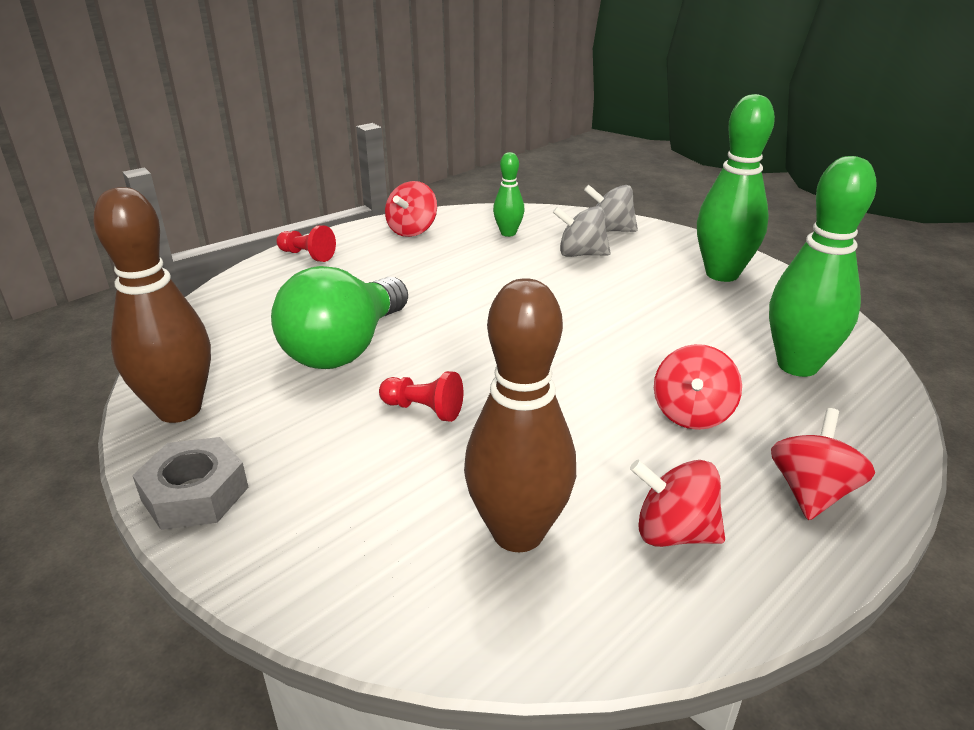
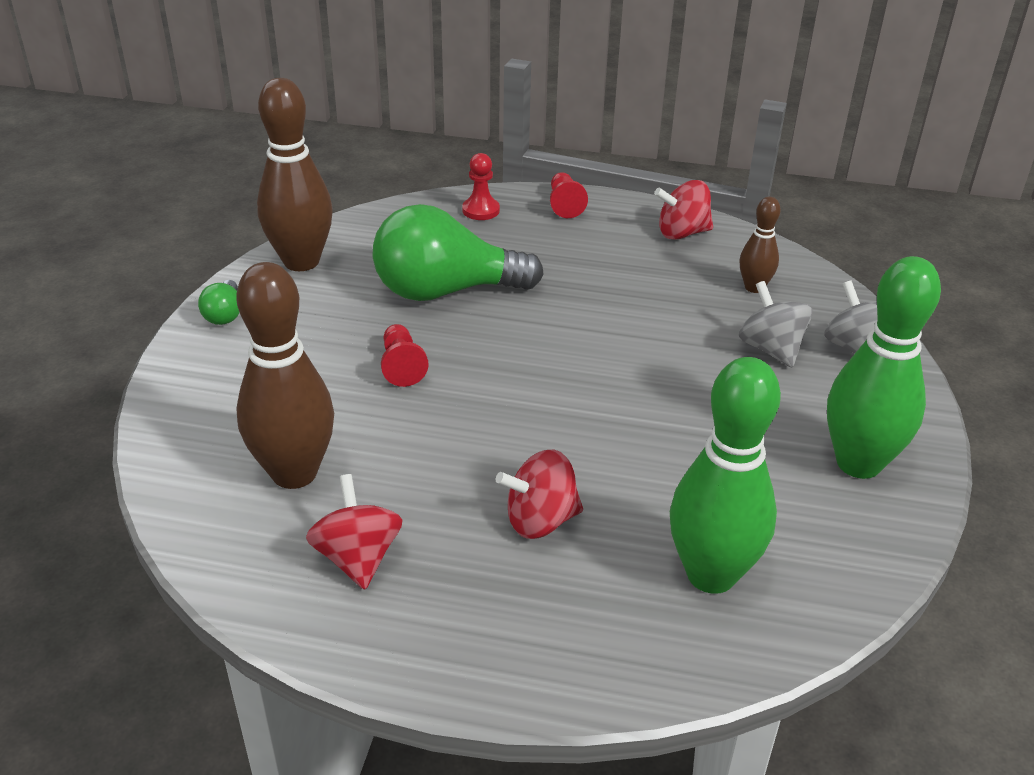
camera: 55 degrees right, 5 degrees up
(195, 494) = (224, 314): grey nut -> green light bulb
(255, 290) = (481, 210): none -> red pawn
(508, 233) = (754, 287): green bowling pin -> brown bowling pin
(811, 492) = (484, 634): red spinning top -> none

